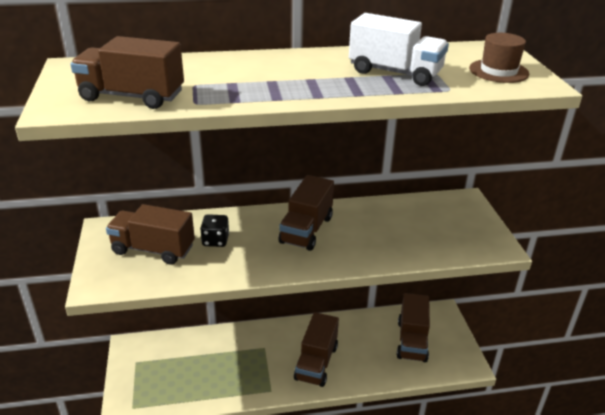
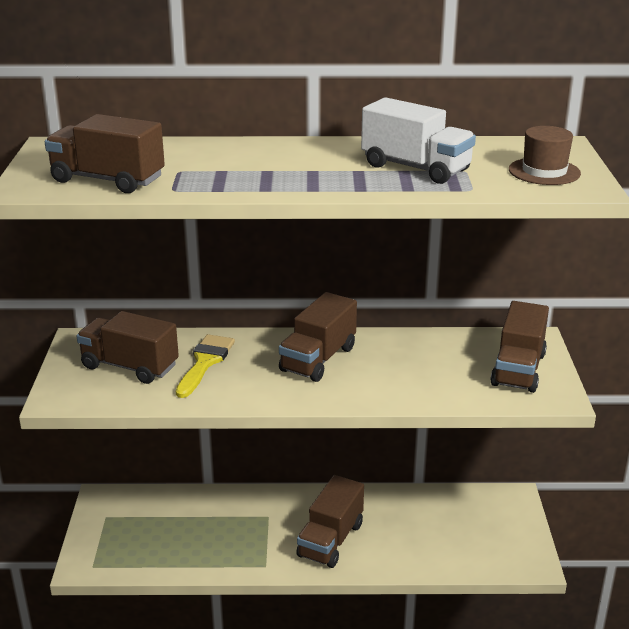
camera: 10 degrees right, 5 degrees down
(215, 240) = (205, 362): black dice -> yellow brush
(412, 341) = (463, 527): brown truck -> brown truck (518, 369)

